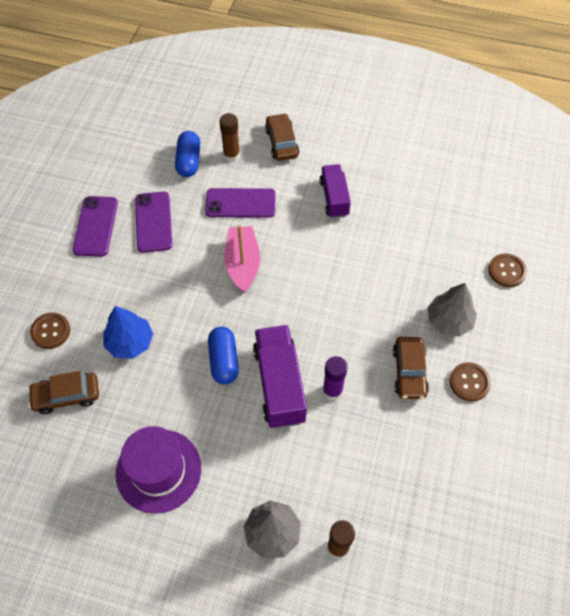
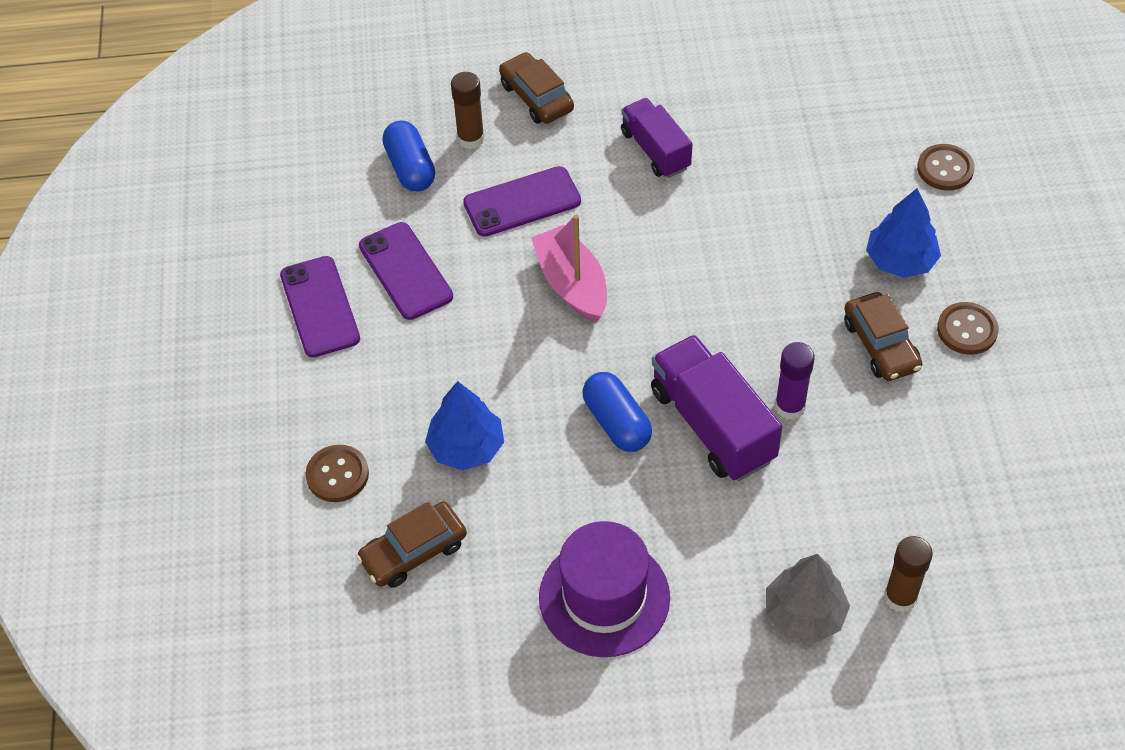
camera: 20 degrees left, 5 degrees down
(449, 321) = (900, 260): grey tree -> blue tree

